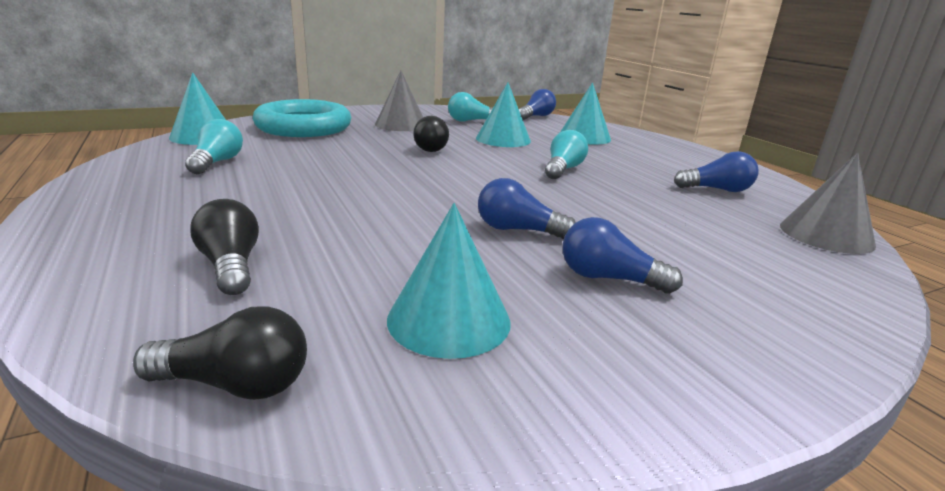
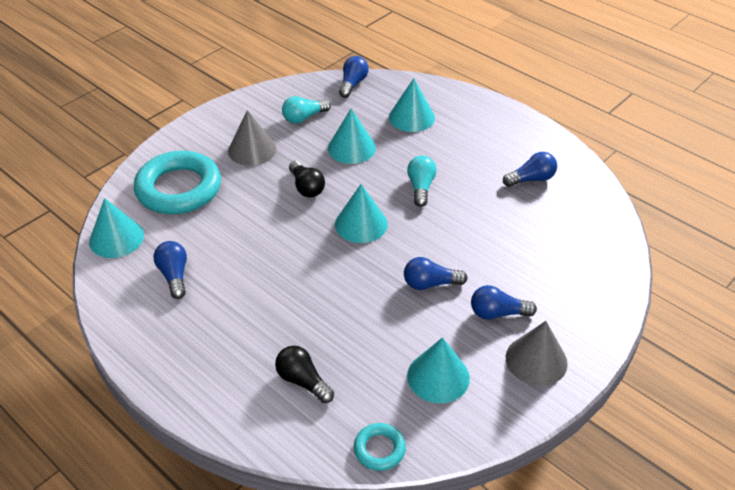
camera: 20 degrees left, 20 degrees up
(217, 162) = (174, 275): turquoise light bulb -> blue light bulb
(235, 384) = (379, 449): black light bulb -> turquoise ring
(467, 175) = (361, 224): none -> turquoise cone
(826, 235) = (602, 218): grey cone -> grey cone (536, 360)

